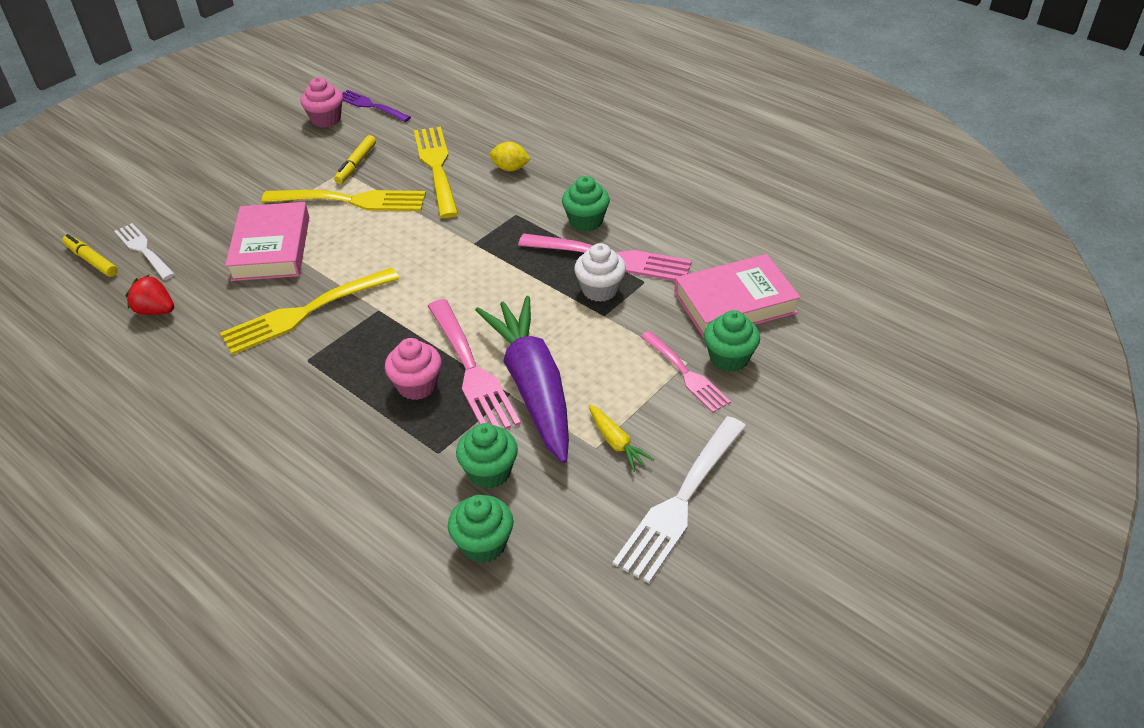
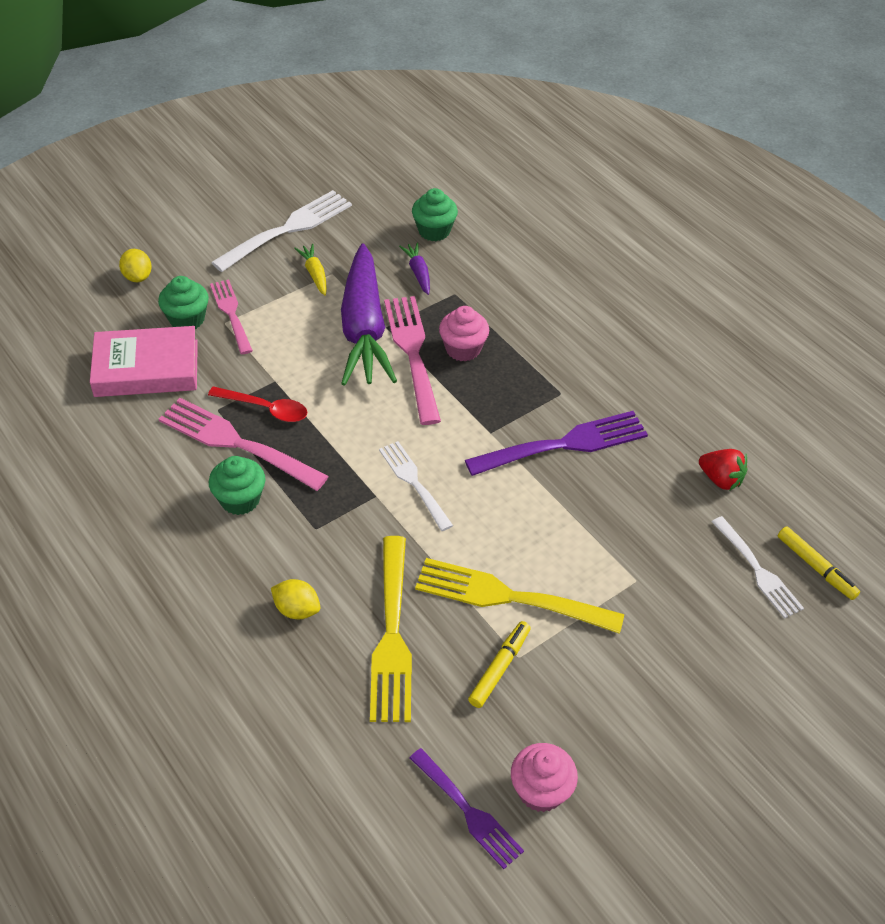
camera: 170 degrees left, 5 degrees up
(271, 248) = (605, 539): pink book -> none
(304, 313) = (564, 444): yellow fork -> purple fork
(443, 258) = (413, 482): none -> white fork
(489, 472) = (418, 273): green cupcake -> purple carrot
(600, 290) = (265, 409): white cupcake -> red spoon
(818, 395) = (138, 277): none -> yellow lemon

